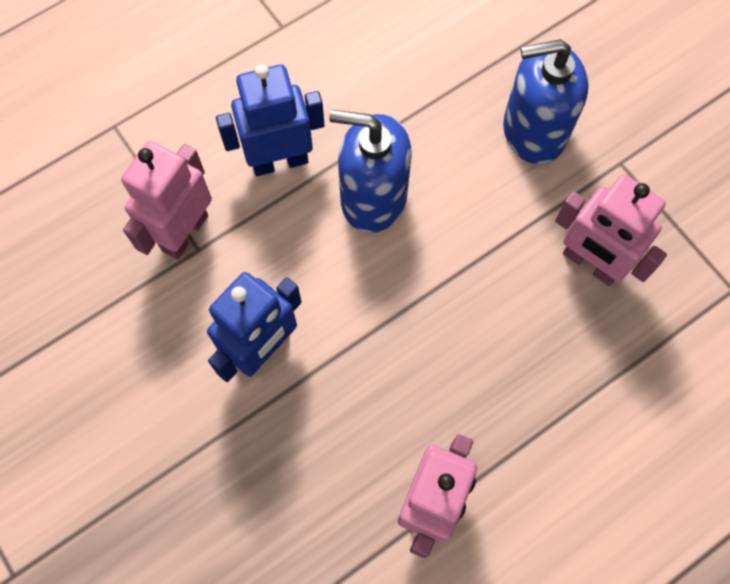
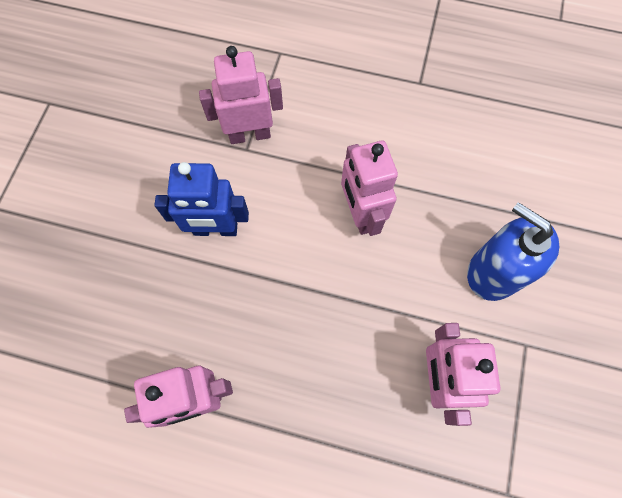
camera: 50 degrees right, 0 degrees up
(279, 161) = (336, 147): blue robot -> none
(373, 198) = (360, 214): blue soap dispenser -> pink robot

